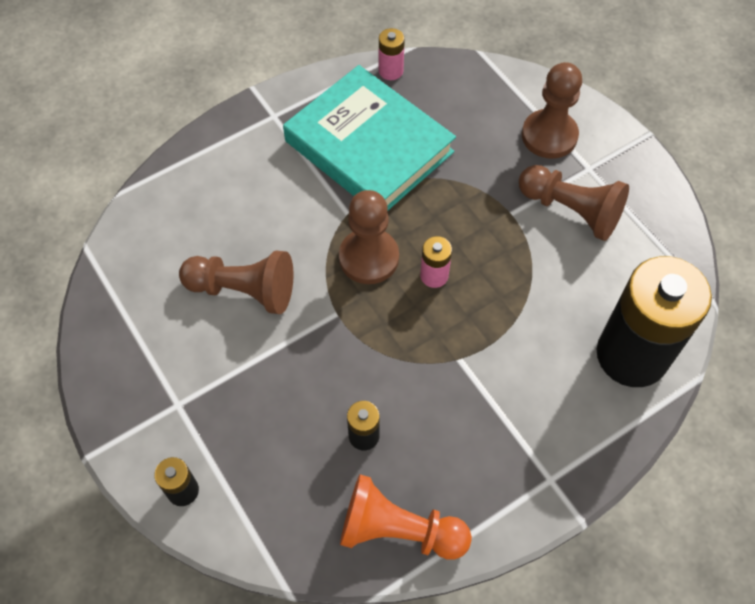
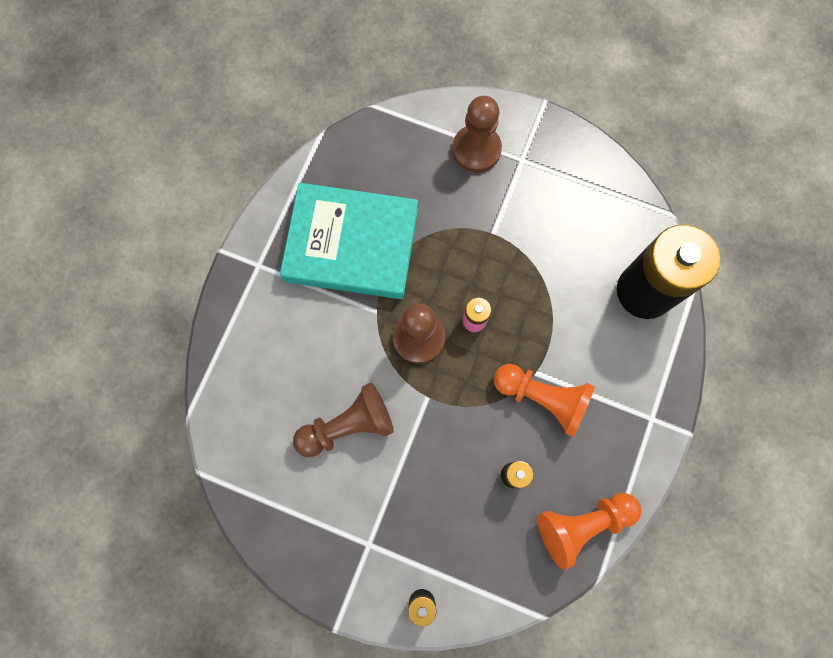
camera: 35 degrees left, 15 degrees up
(391, 71) = (320, 167): pink battery -> none
(449, 386) = (543, 398): none -> orange pawn
(571, 210) = (533, 203): brown pawn -> none

